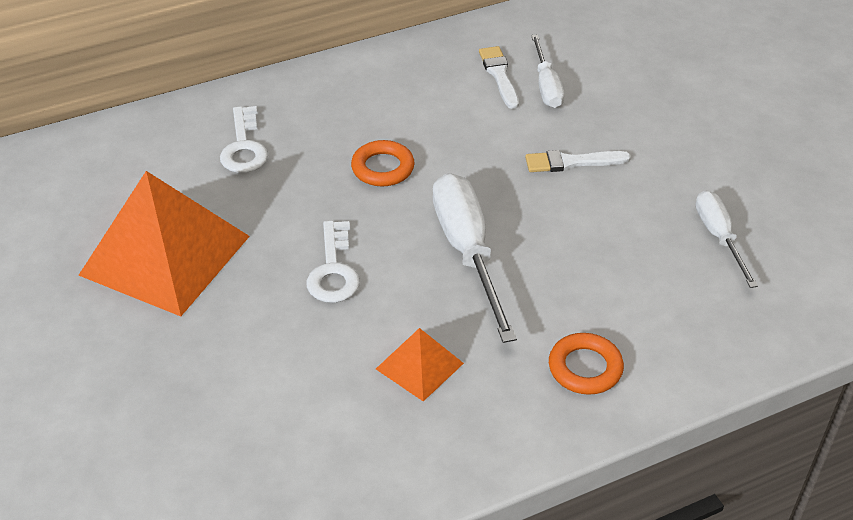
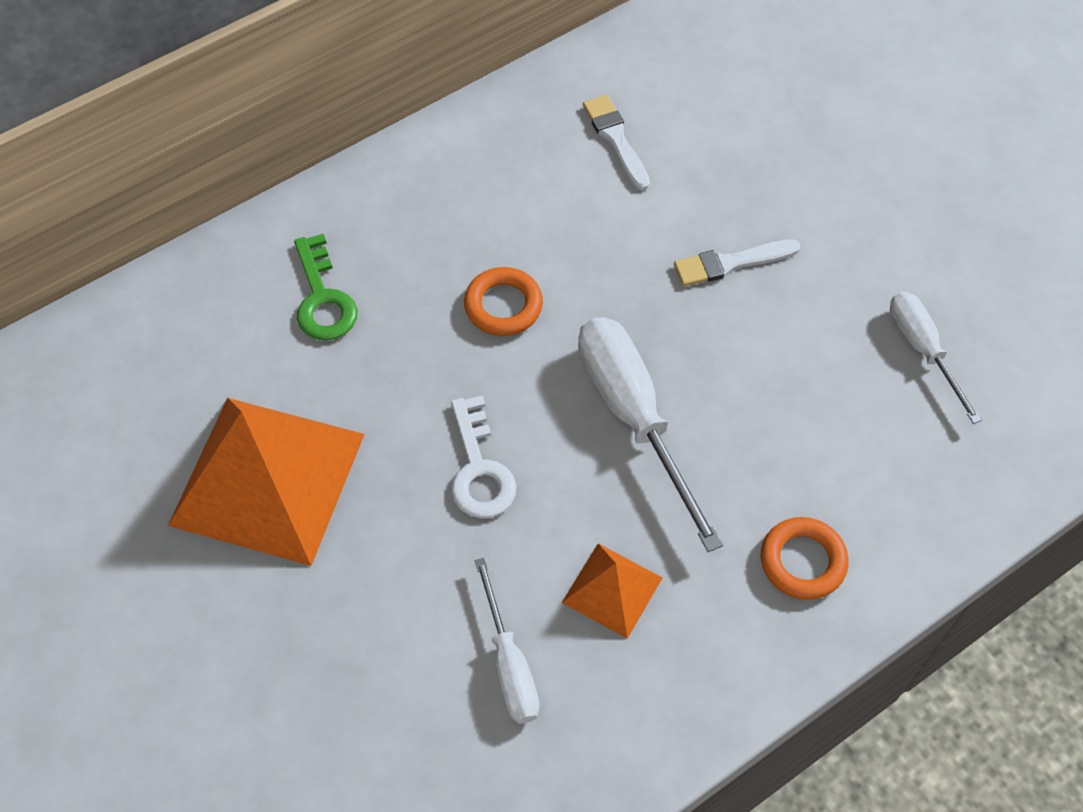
camera: 10 degrees left, 15 degrees up
(244, 147) = (323, 298): white key -> green key
(546, 86) = (677, 148): white screwdriver -> white screwdriver (509, 664)

